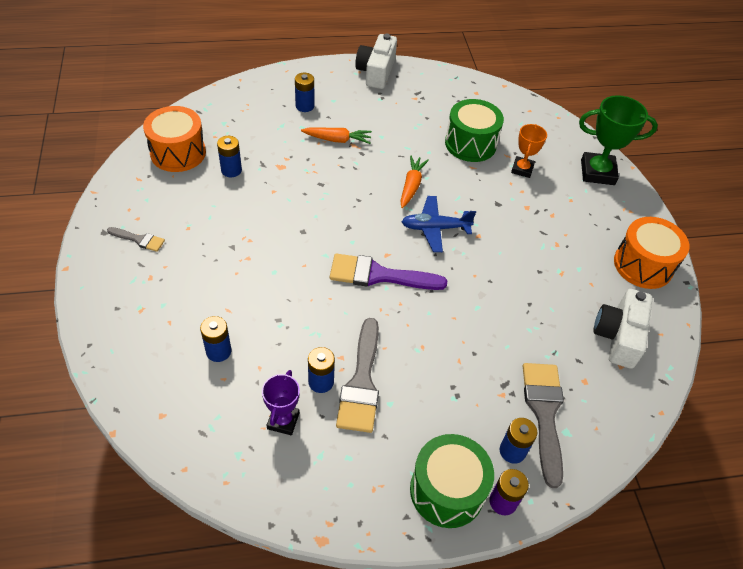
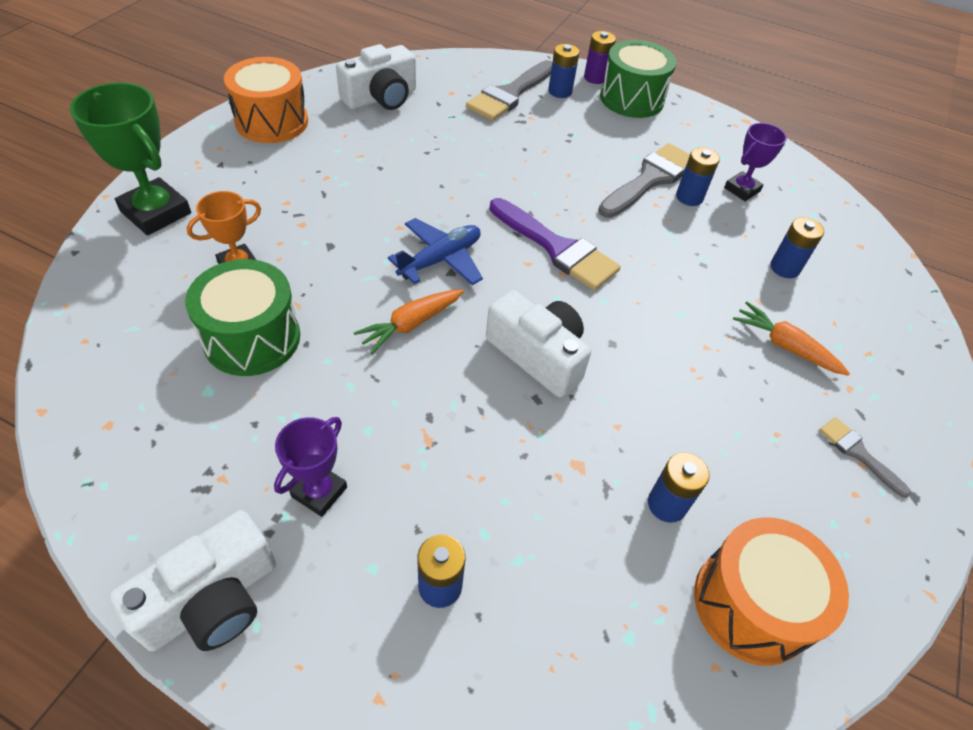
camera: 145 degrees left, 0 degrees up
(336, 204) = (538, 355): none -> white camera
(337, 140) = (445, 465): orange carrot -> orange carrot (785, 346)
(376, 110) = (319, 492): none -> purple trophy
(435, 228) = (440, 259): blue plane -> blue plane turned 75 degrees counterclockwise

